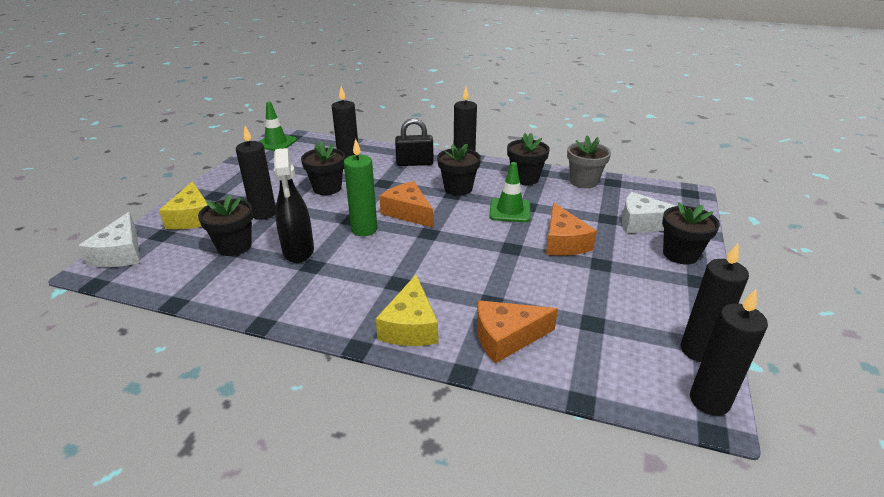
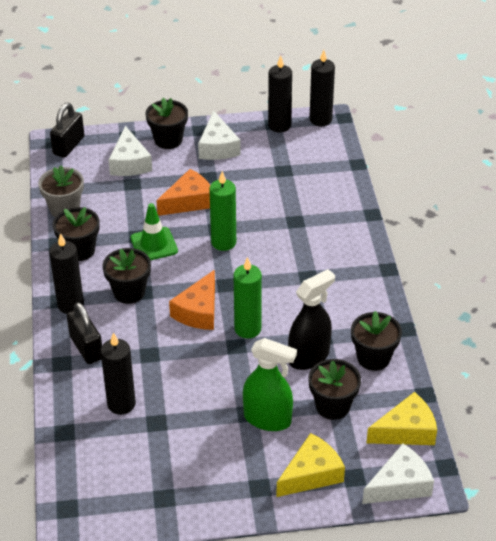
camera: 115 degrees left, 10 degrees up
(263, 213) = (267, 419): black candle -> green spray bottle
(276, 143) = (95, 515): green traffic cone -> none
(327, 188) = (187, 395): black flower pot -> black flower pot (373, 358)
(410, 326) = (349, 251): yellow cheese -> yellow cheese (406, 431)
(487, 246) = (223, 242): none -> green candle
(506, 337) = (327, 204): orange cheese -> none
(658, 284) = (217, 147): none -> white cheese
(682, 199) = (69, 146): none -> black padlock

